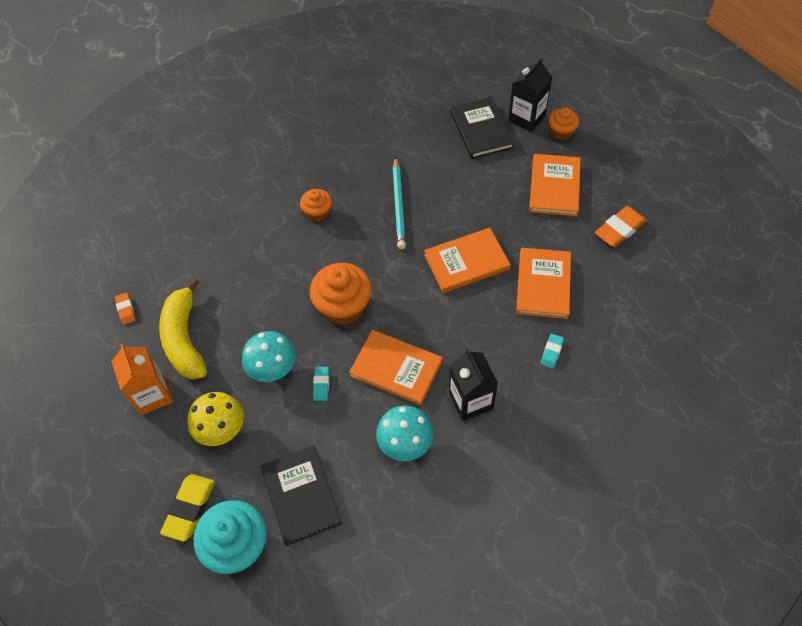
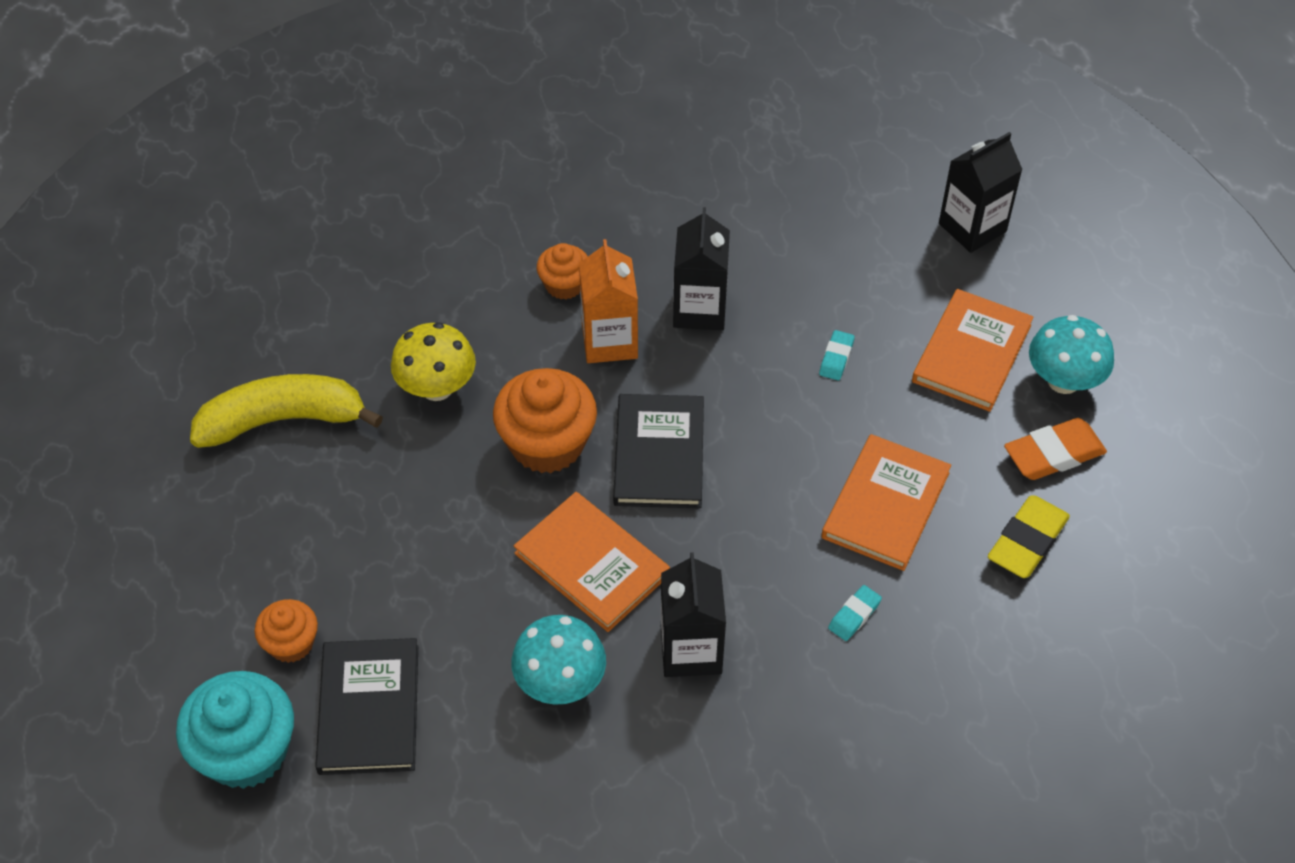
camera: 15 degrees right, 5 degrees down
(126, 310) = (211, 350): orange eraser -> none
(152, 395) = (204, 490): orange carton -> orange carton (609, 341)
(184, 339) = (283, 420): yellow banana -> yellow banana turned 75 degrees clockwise
(189, 508) = (195, 674): yellow eraser -> yellow eraser (1027, 541)
(221, 429) = (287, 573): yellow mushroom -> yellow mushroom (437, 387)
(273, 369) = (400, 506): turquoise mushroom -> turquoise mushroom (1063, 380)
(321, 385) = (465, 553): turquoise eraser -> turquoise eraser (836, 358)
(398, 205) = (699, 309): turquoise pencil -> black carton
(466, 262) = (773, 432): orange book -> none
(481, 130) = (886, 226): black book -> black book (659, 454)
(561, 132) = (1022, 266): orange cupcake -> orange cupcake (291, 643)

